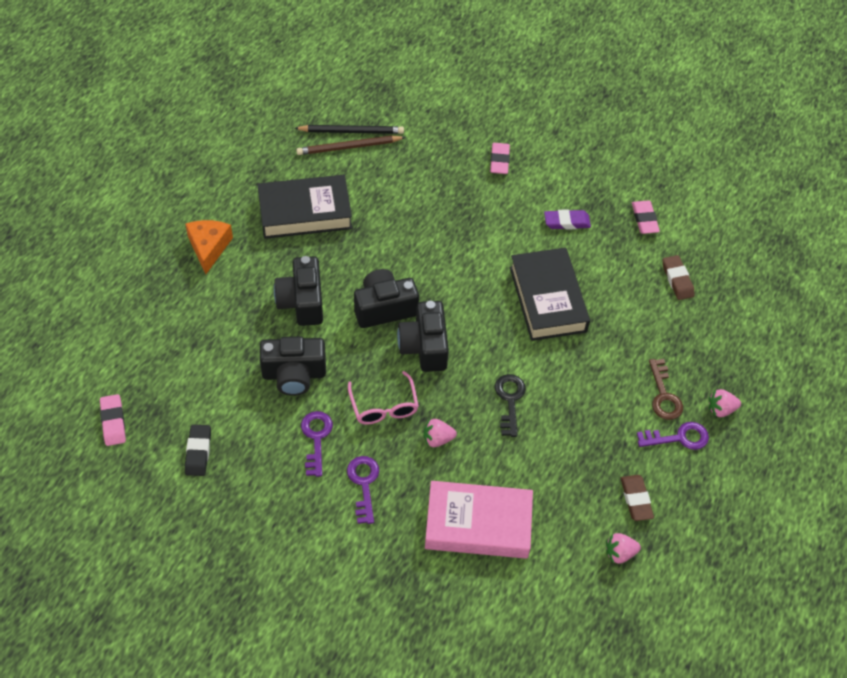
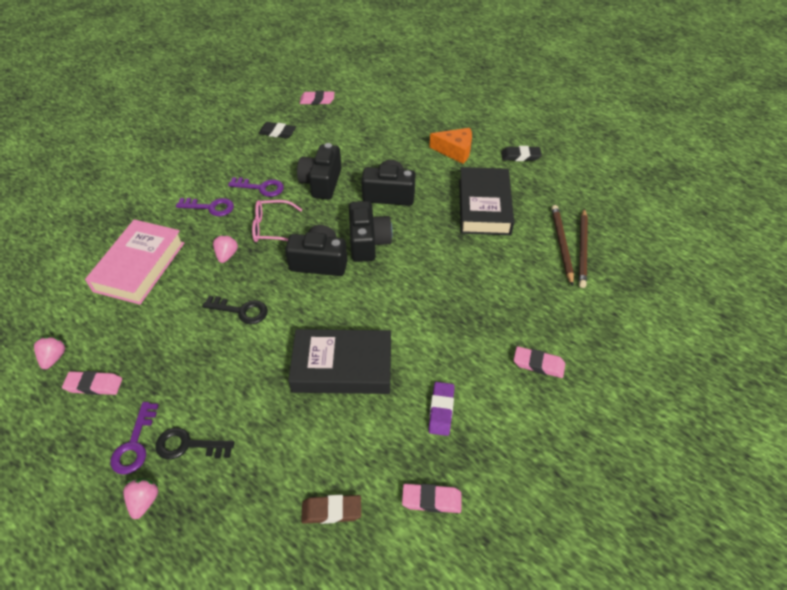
camera: 105 degrees right, 5 degrees down
(209, 185) = (520, 156): none -> black eraser
(351, 131) = (582, 249): black pencil -> brown pencil
(636, 499) = (94, 385): brown eraser -> pink eraser
(664, 395) = (188, 445): brown key -> black key

